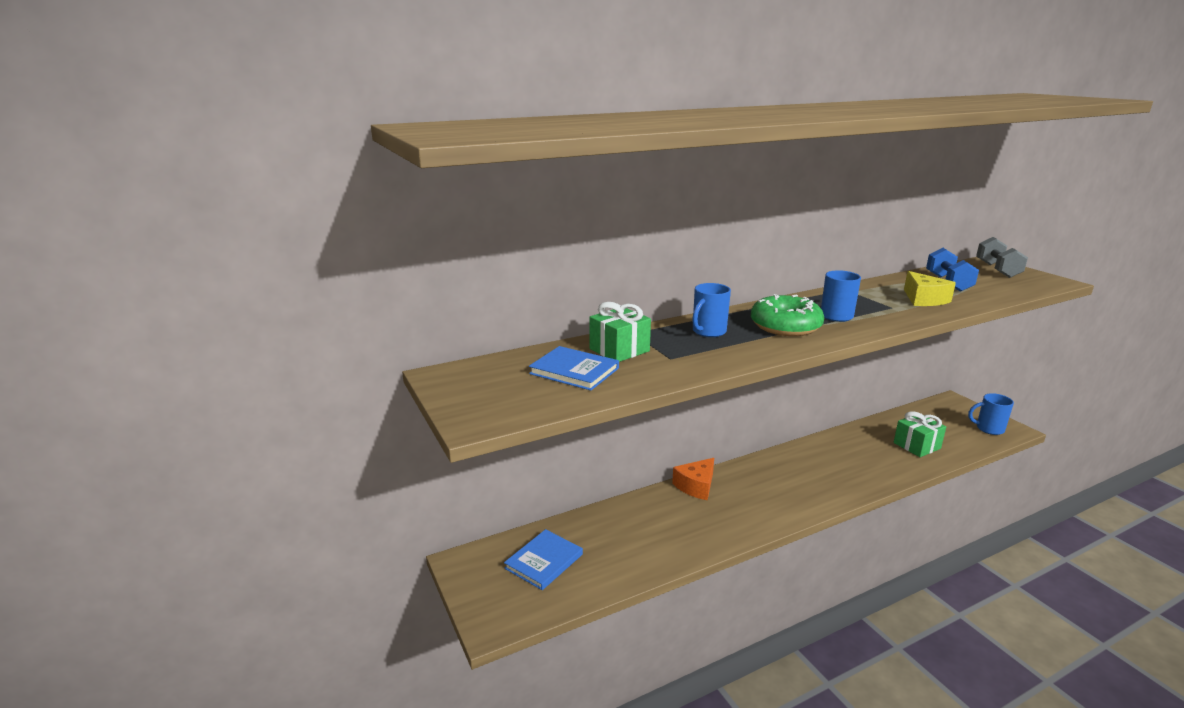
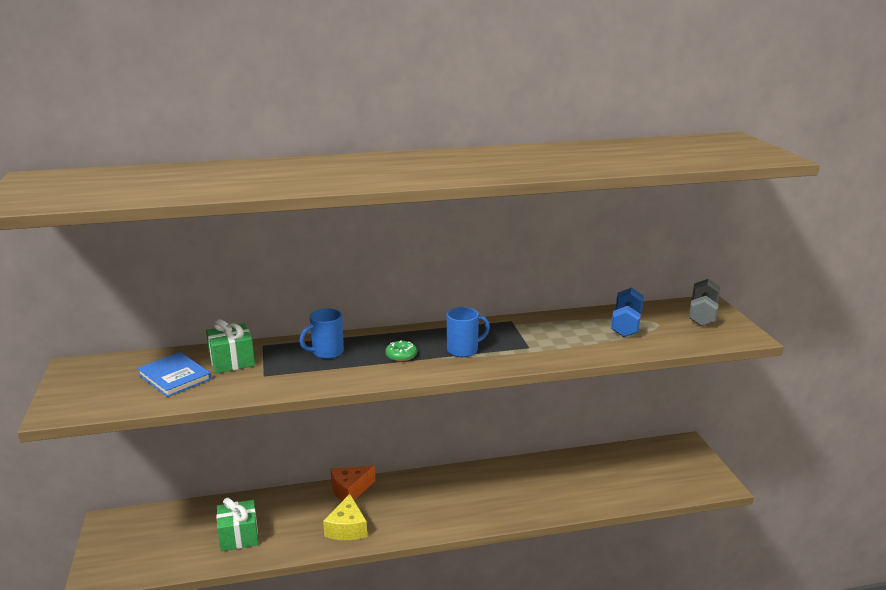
camera: 15 degrees right, 0 degrees up
(544, 561) = (171, 533): blue book -> none
(785, 326) = (401, 355): green donut -> green donut, size x0.48
(917, 446) = (599, 486): green gift -> green gift (239, 536)
(924, 299) = (573, 342): yellow cheese -> yellow cheese (347, 528)
(988, 429) = (694, 480): blue mug -> none

